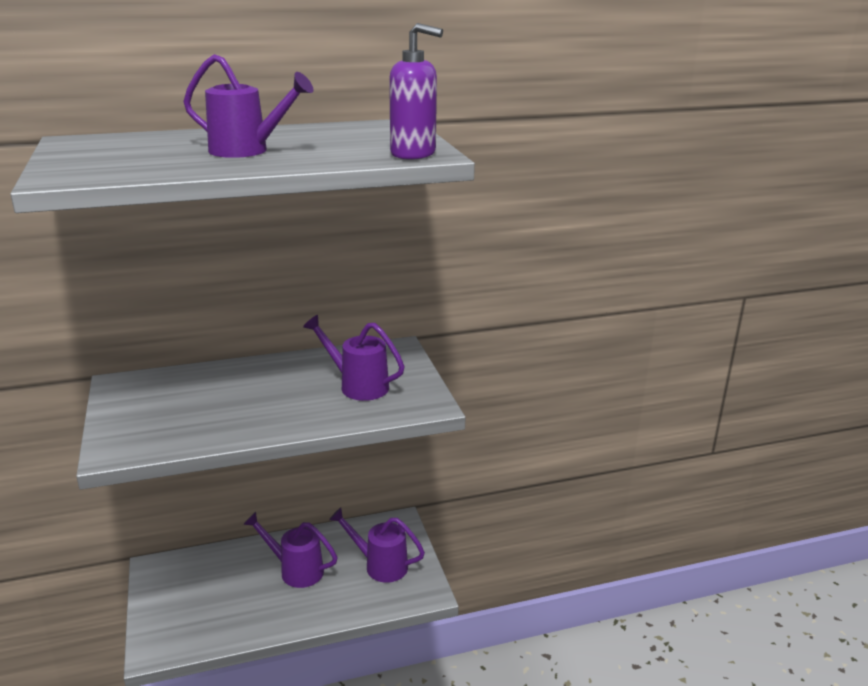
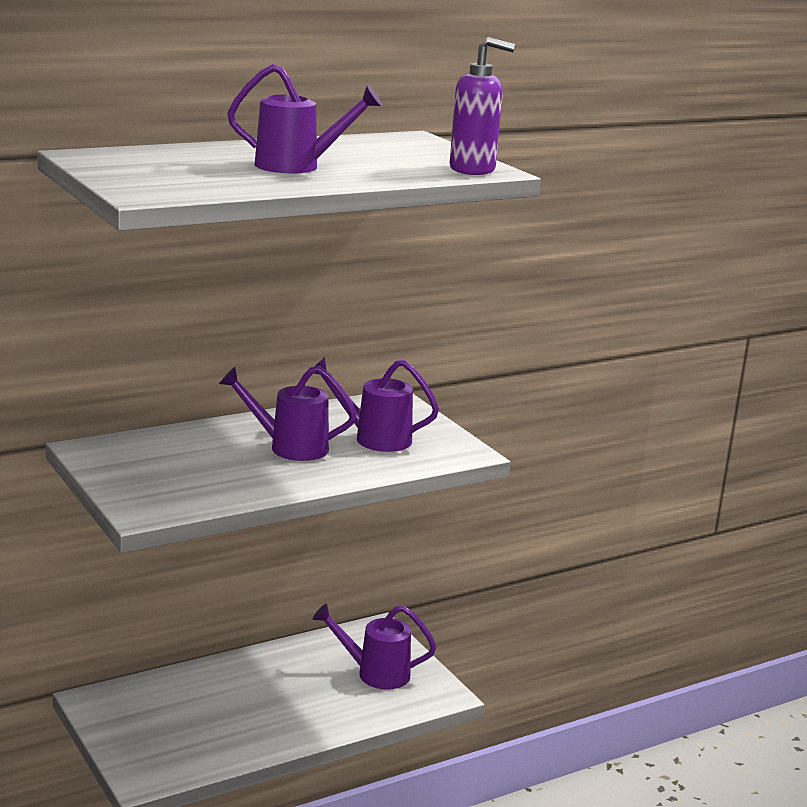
camera: 15 degrees left, 5 degrees down
(296, 570) = (275, 687): purple watering can -> purple watering can (290, 447)

